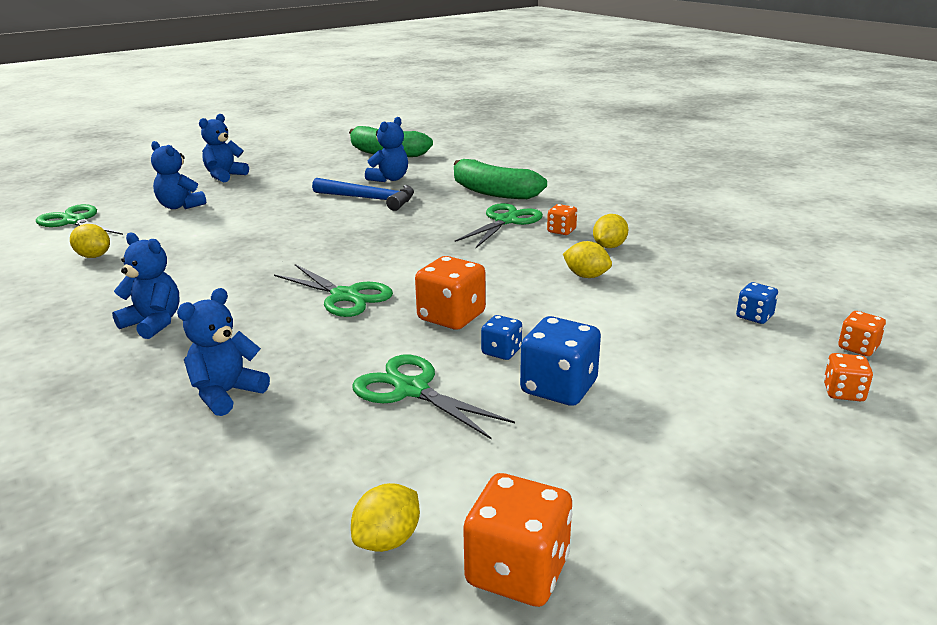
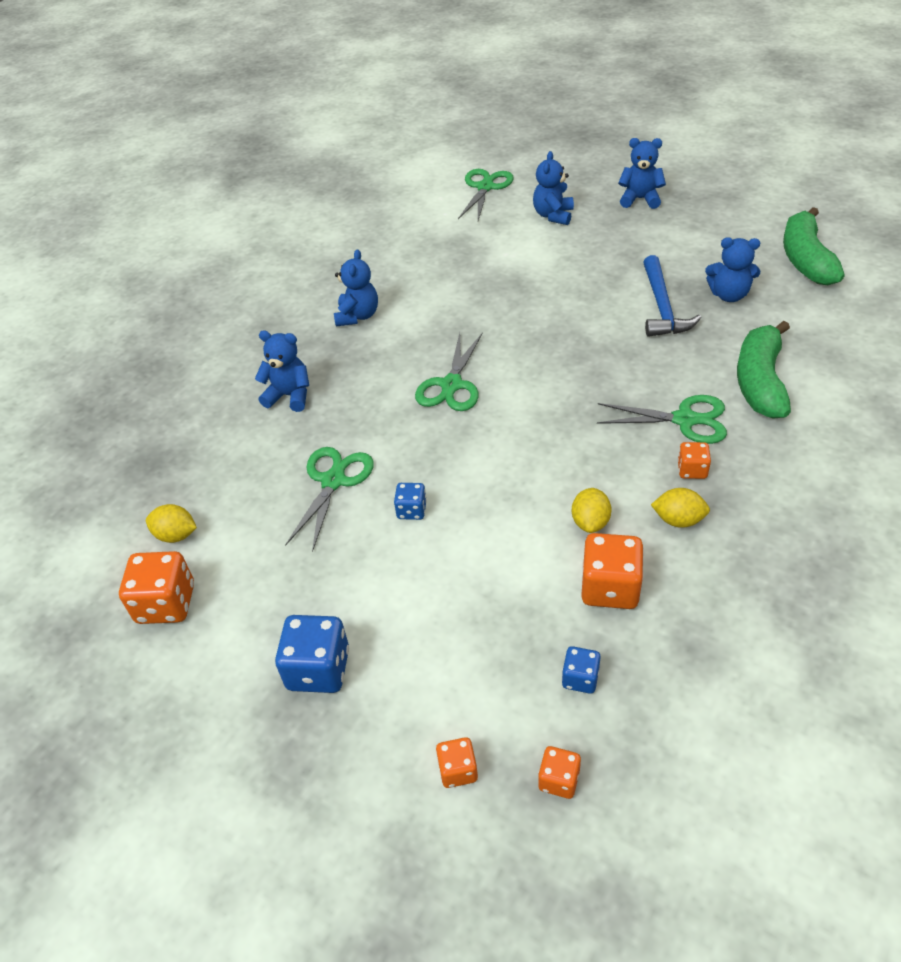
camera: 70 degrees right, 20 degrees up
(94, 256) = (435, 232): yellow lemon -> none
(451, 317) = (452, 460): orange dice -> orange dice (610, 588)
(559, 388) = (373, 563): blue dice -> blue dice (318, 669)

